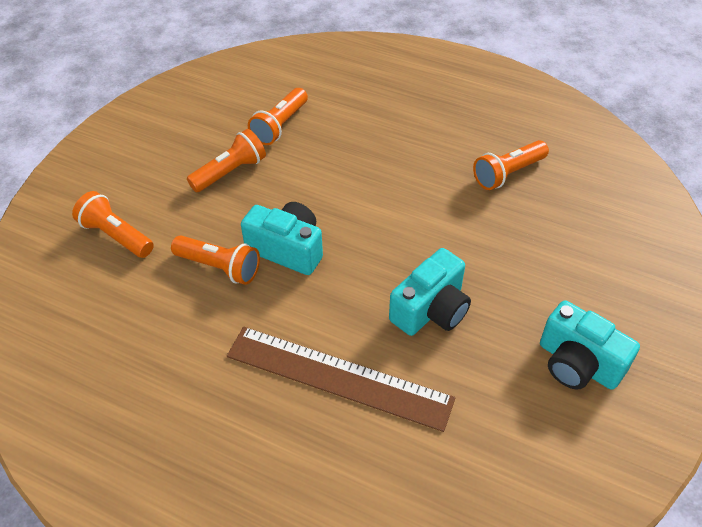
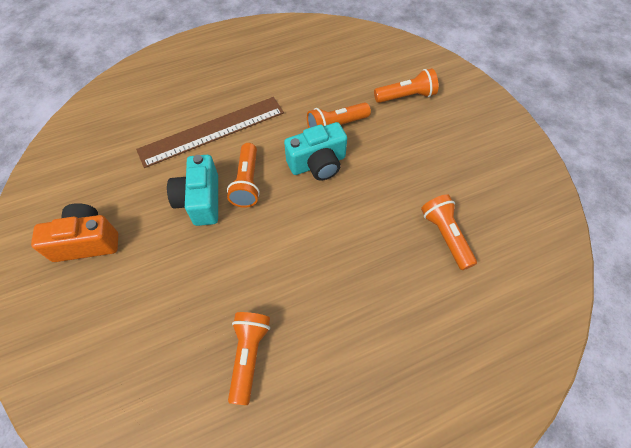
camera: 130 degrees right, 10 degrees up
(230, 172) = (416, 176): orange flashlight -> orange flashlight (247, 182)
(578, 363) = (87, 242): turquoise camera -> orange camera

